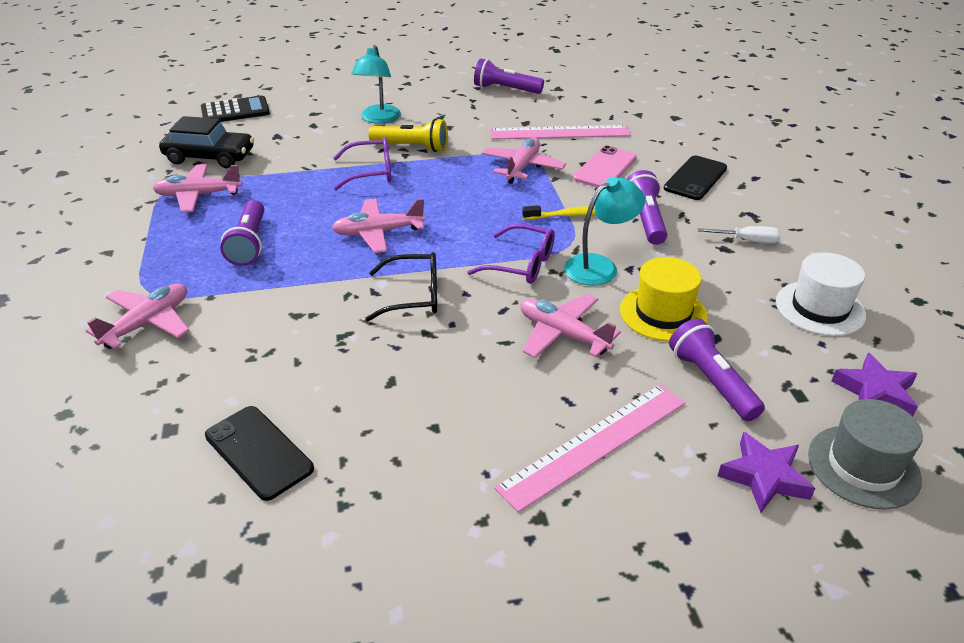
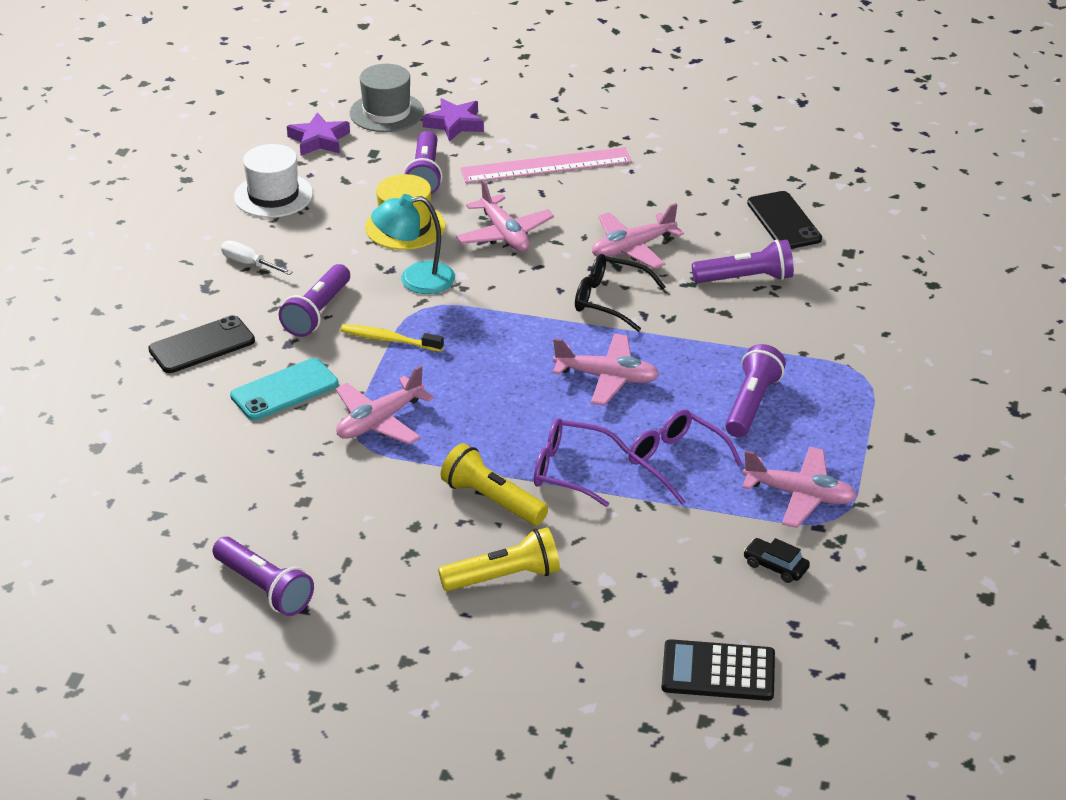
camera: 155 degrees left, 0 degrees up
(148, 323) = (865, 342): pink plane -> pink plane (632, 248)
(210, 157) = (775, 566): black car -> black car, size x0.49
(286, 358) = (746, 278): none -> purple flashlight
(378, 119) = (504, 577): turquoise lamp -> yellow flashlight
(521, 264) = (486, 301): purple glasses -> purple glasses (675, 461)
(560, 133) = (277, 466): pink ruler -> none
(605, 168) = (284, 390): pink phone -> turquoise phone

